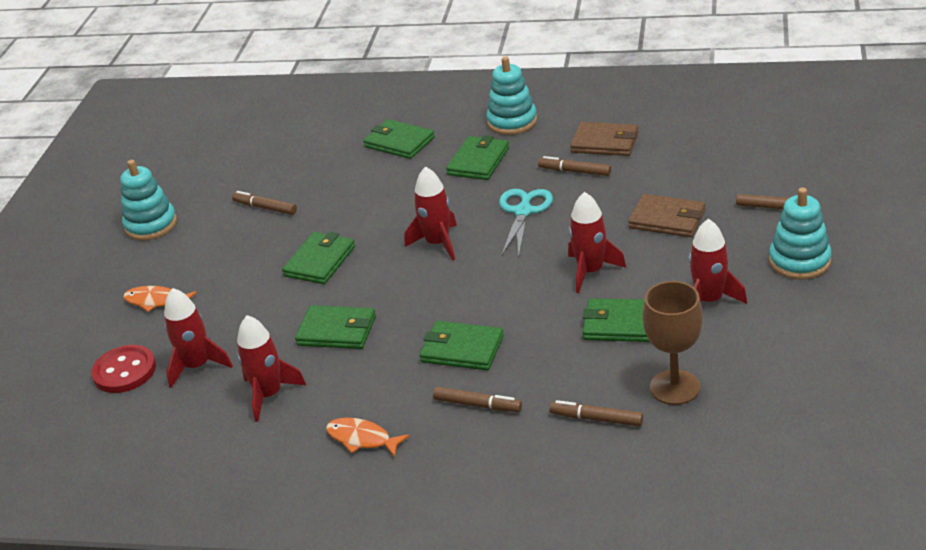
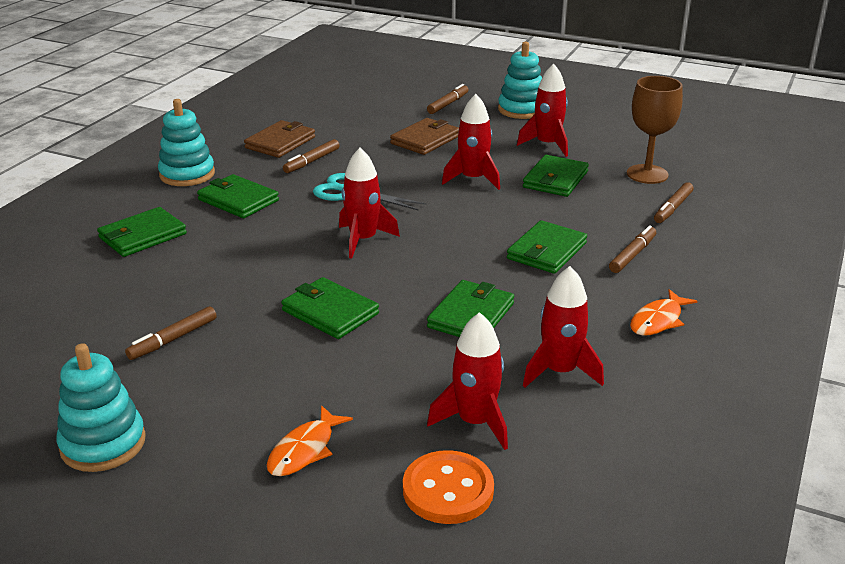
camera: 80 degrees left, 5 degrees down
(125, 371) = (448, 490): red button -> orange button

